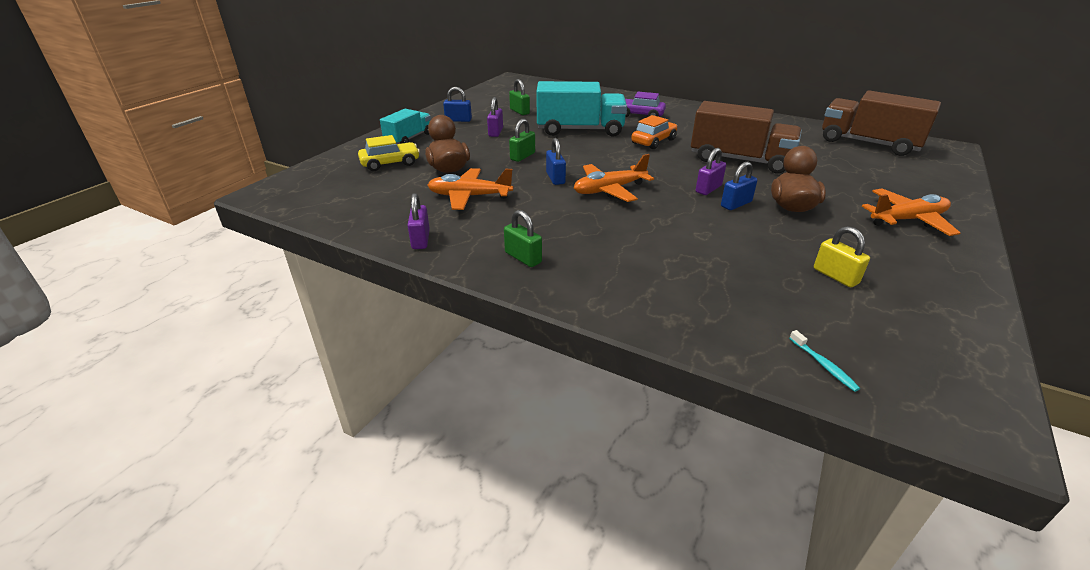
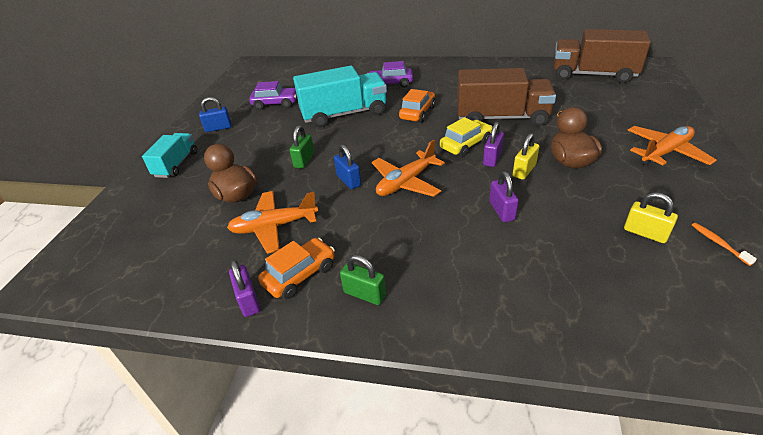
camera: 15 degrees left, 5 degrees up
(390, 163) = (170, 203): yellow car -> yellow car (465, 145)
(473, 233) = (300, 275): none -> orange car
(495, 132) = (263, 135): purple padlock -> purple padlock (501, 211)
(519, 111) = (275, 104): green padlock -> purple car
(736, 204) = (524, 170): blue padlock -> yellow padlock
(823, 365) = (690, 344): turquoise toothbrush -> none
(914, 301) = (718, 243): none -> orange toothbrush

